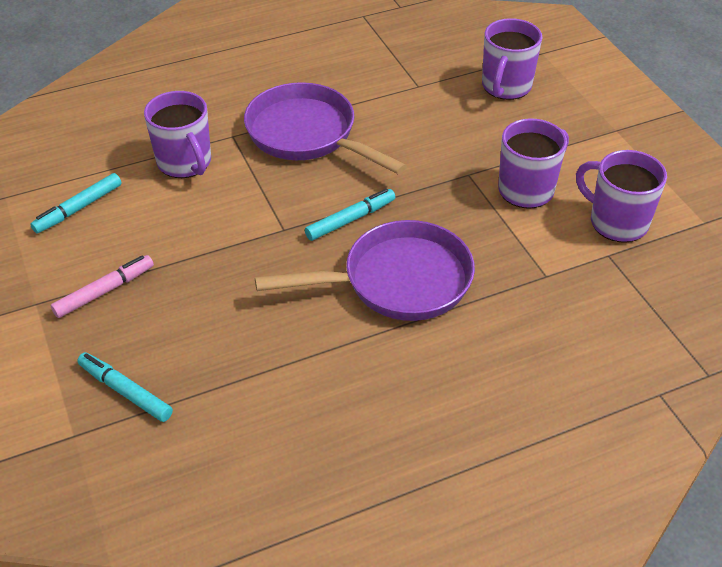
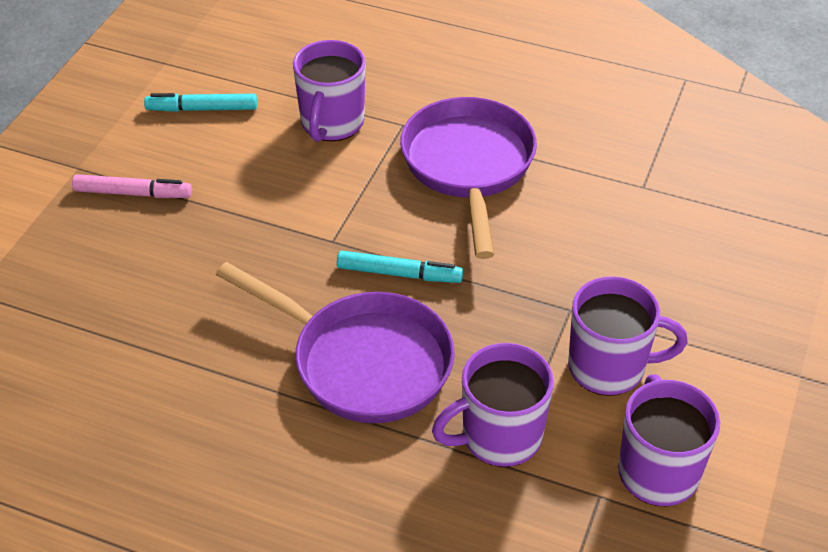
camera: 45 degrees right, 0 degrees up
(125, 392) = (45, 287): turquoise marker -> none
(506, 87) = (737, 247): purple mug -> purple mug (499, 437)

